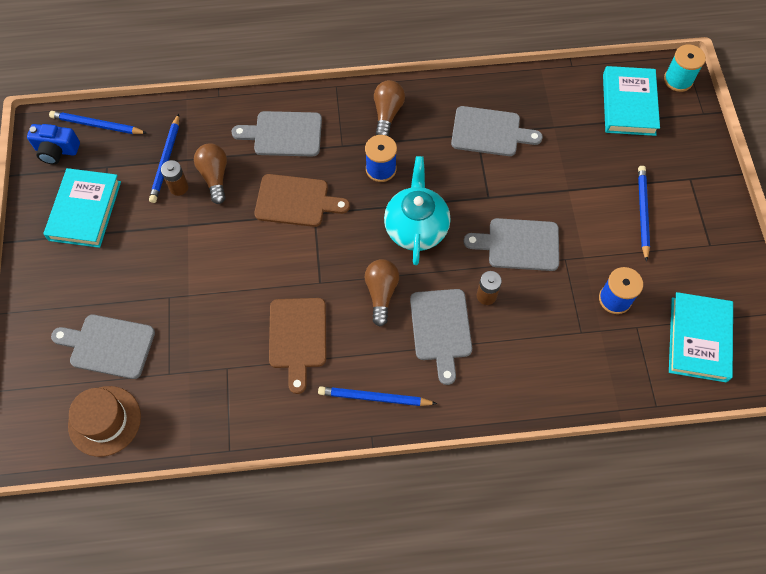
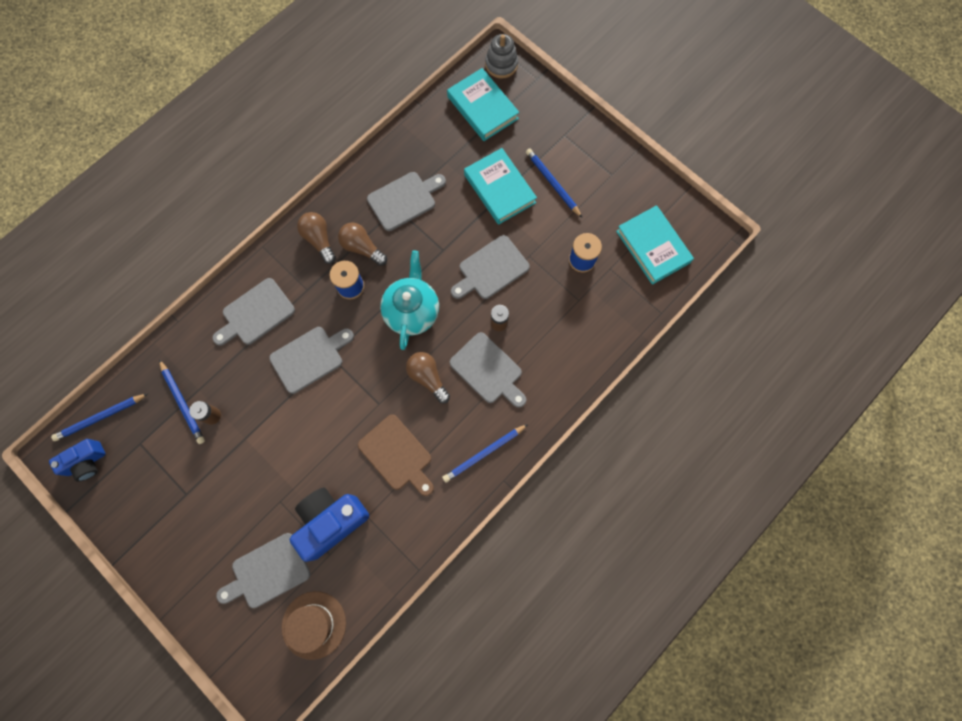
camera: 40 degrees left, 10 degrees up
(85, 210) = (155, 490): turquoise book -> turquoise book (499, 189)
(194, 347) = (331, 521): none -> blue camera
(215, 177) = (232, 386): brown light bulb -> brown light bulb (362, 248)
(296, 201) = (309, 358): brown cutting board -> grey cutting board
(416, 228) = (412, 311): turquoise teapot -> turquoise teapot turned 45 degrees clockwise
(678, 80) = (501, 64): turquoise spool -> grey stacking toy

